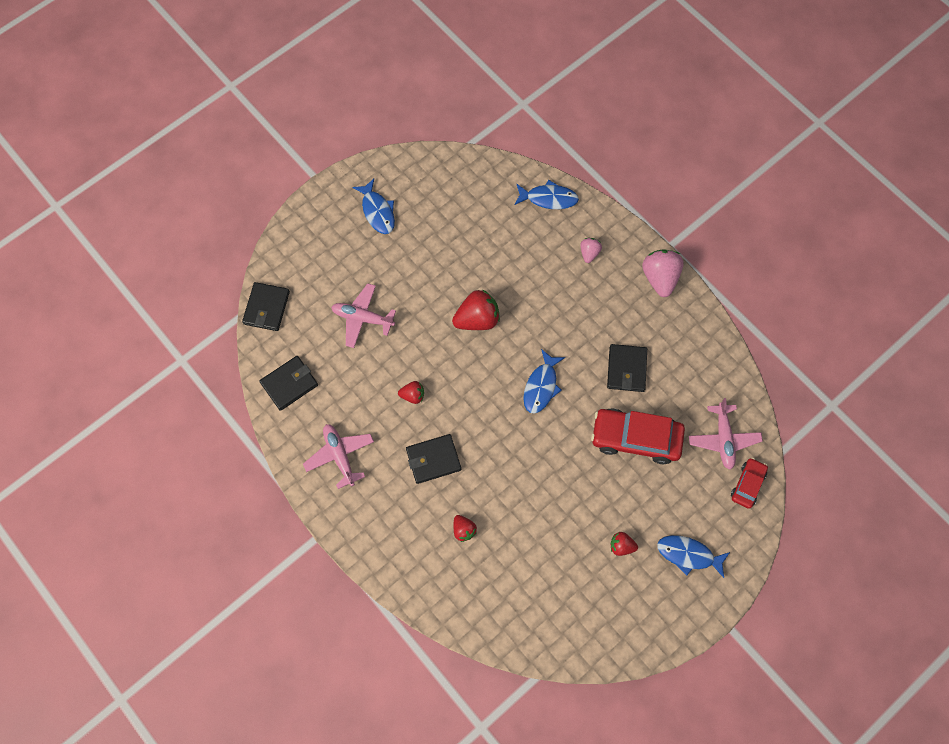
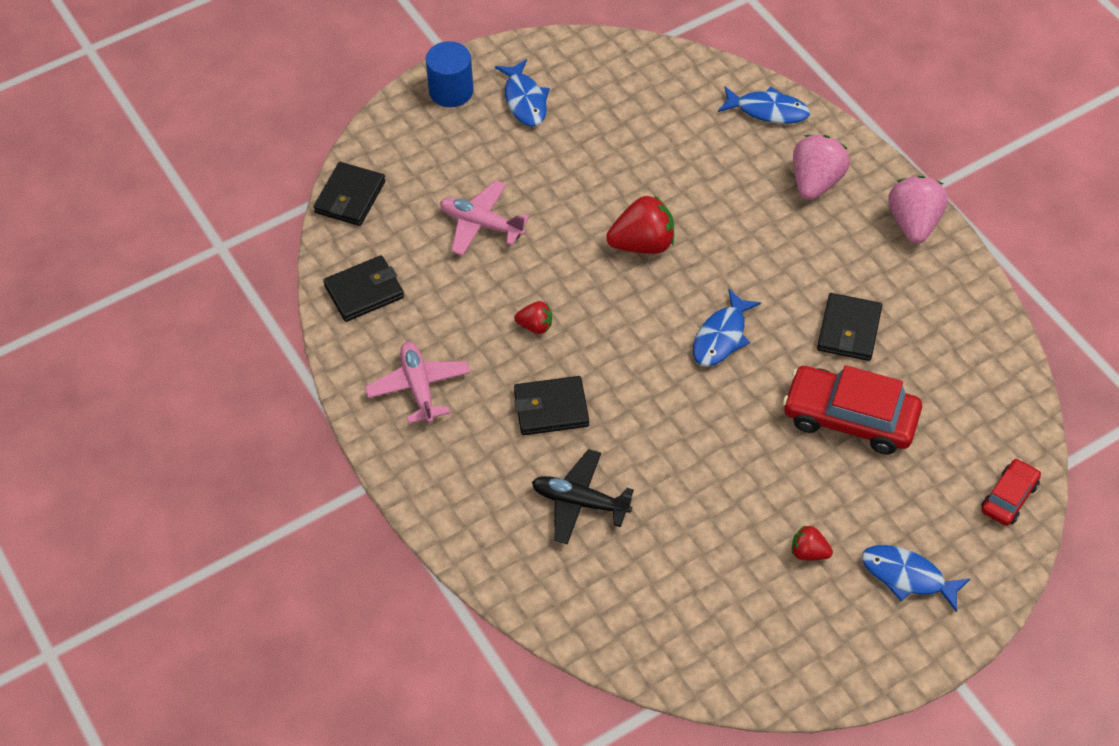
camera: 10 degrees right, 15 degrees down
(324, 210) = (451, 91): none -> blue cylinder
(463, 530) = (580, 502): red strawberry -> black plane
(589, 253) = (816, 182): pink strawberry -> pink strawberry, size x1.84
(723, 439) = (980, 434): pink plane -> none

